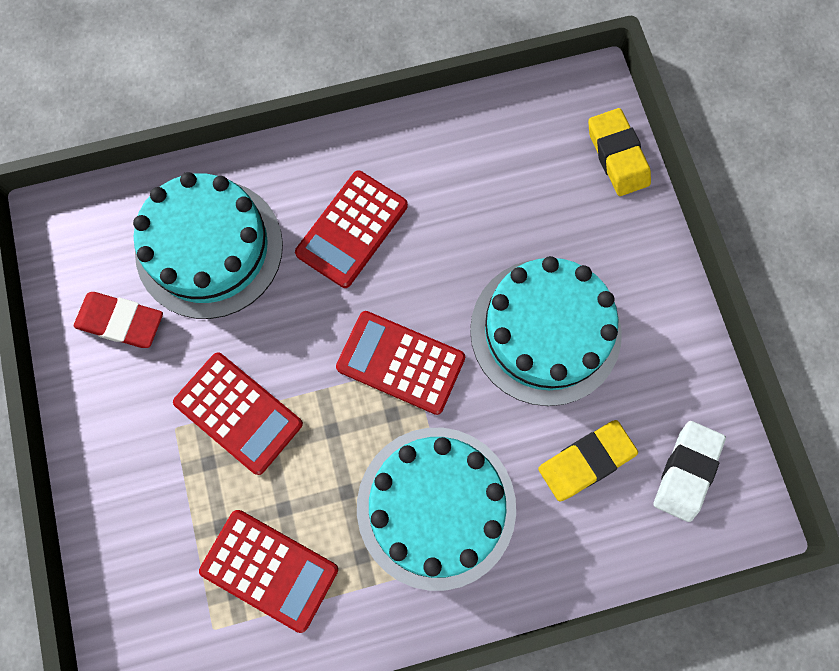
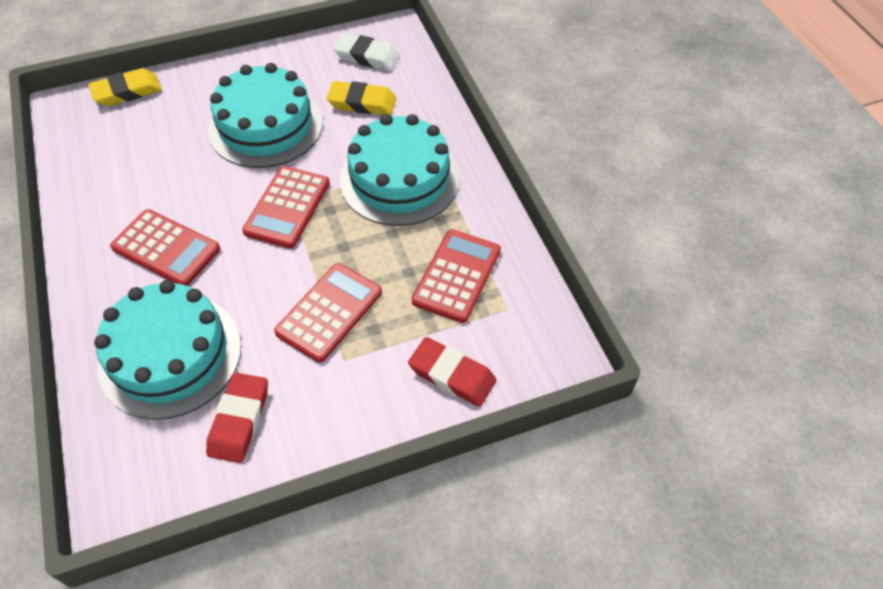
camera: 95 degrees left, 20 degrees down
(134, 550) = (452, 375): none -> red eraser
(585, 461) = (362, 103): yellow eraser -> yellow eraser turned 45 degrees counterclockwise

